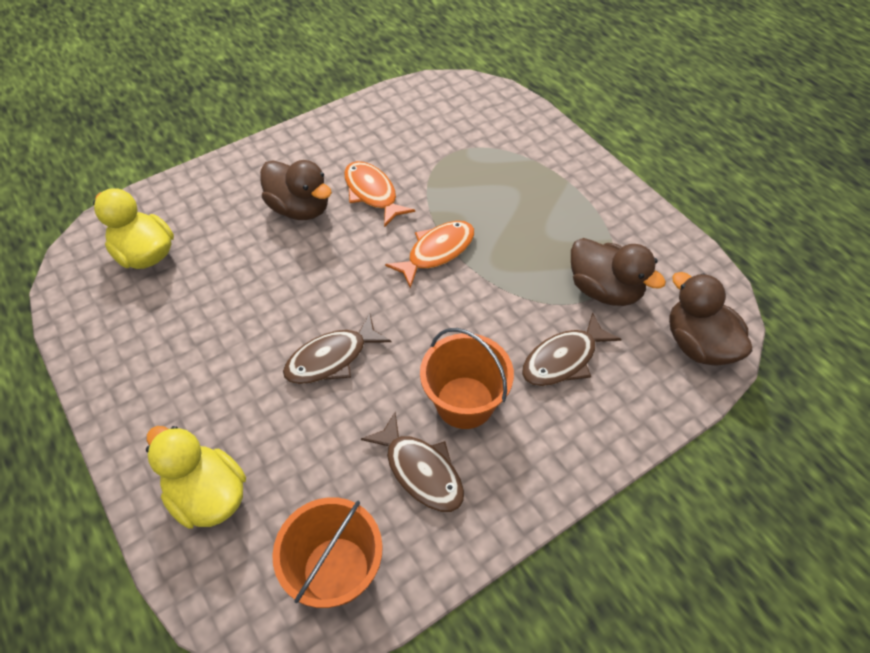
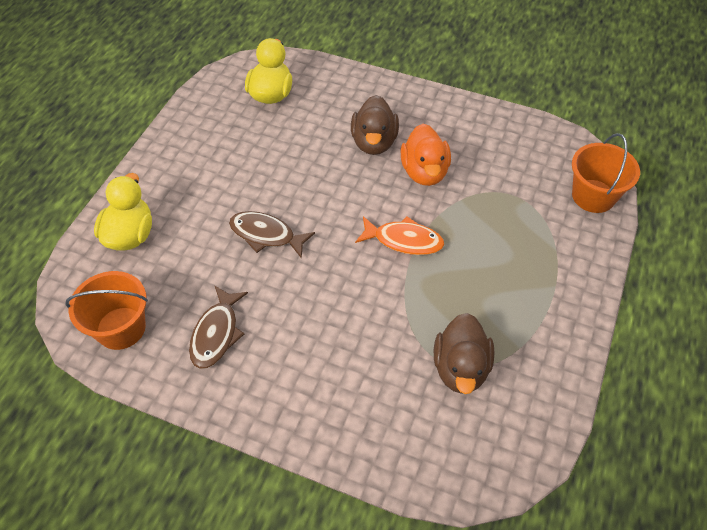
camera: 55 degrees right, 0 degrees up
(372, 193) = (424, 172): orange fish -> orange duck
(464, 402) = (286, 329): orange bucket -> orange bucket (593, 196)
(563, 359) = (370, 373): brown fish -> none
(698, 344) = (460, 464): brown duck -> none

